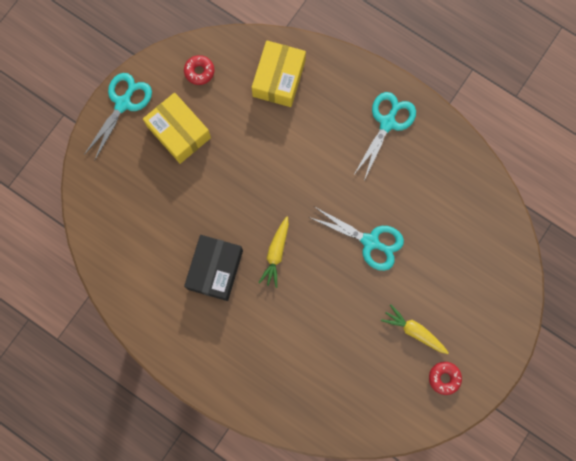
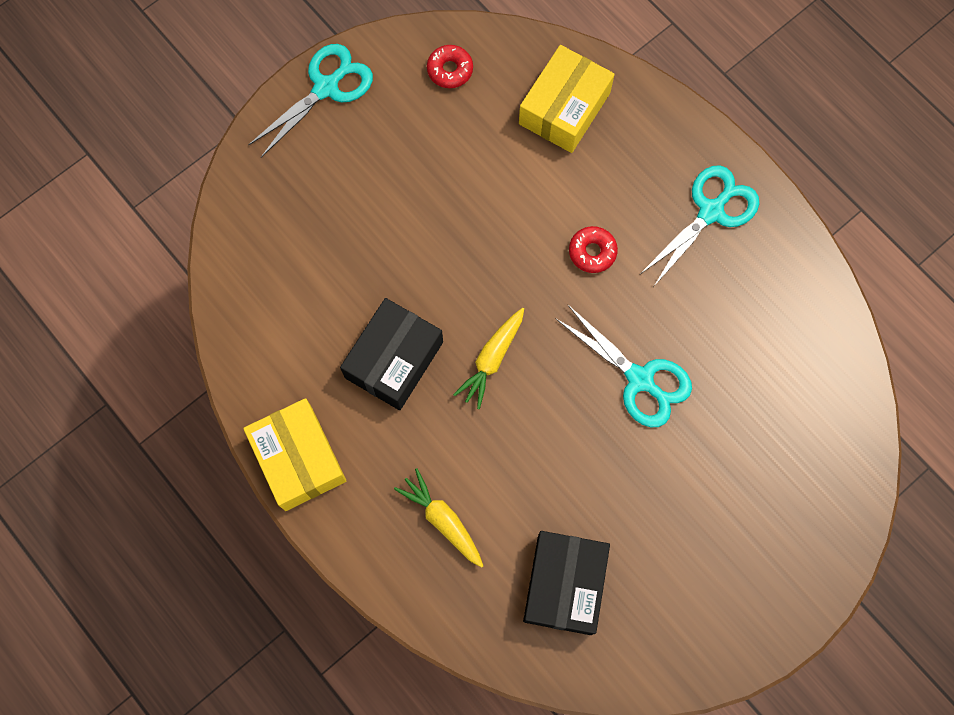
camera: 15 degrees right, 5 degrees down
(179, 132) = (396, 148): yellow box -> yellow box (298, 459)
(357, 381) = (564, 585): none -> black box
(414, 331) = (672, 531): yellow carrot -> yellow carrot (442, 520)
(444, 378) = (702, 616): red donut -> red donut (592, 252)

